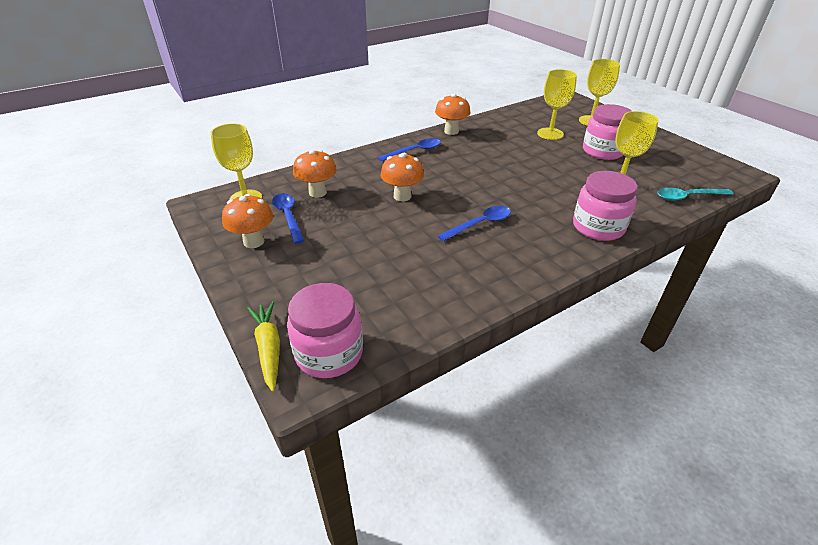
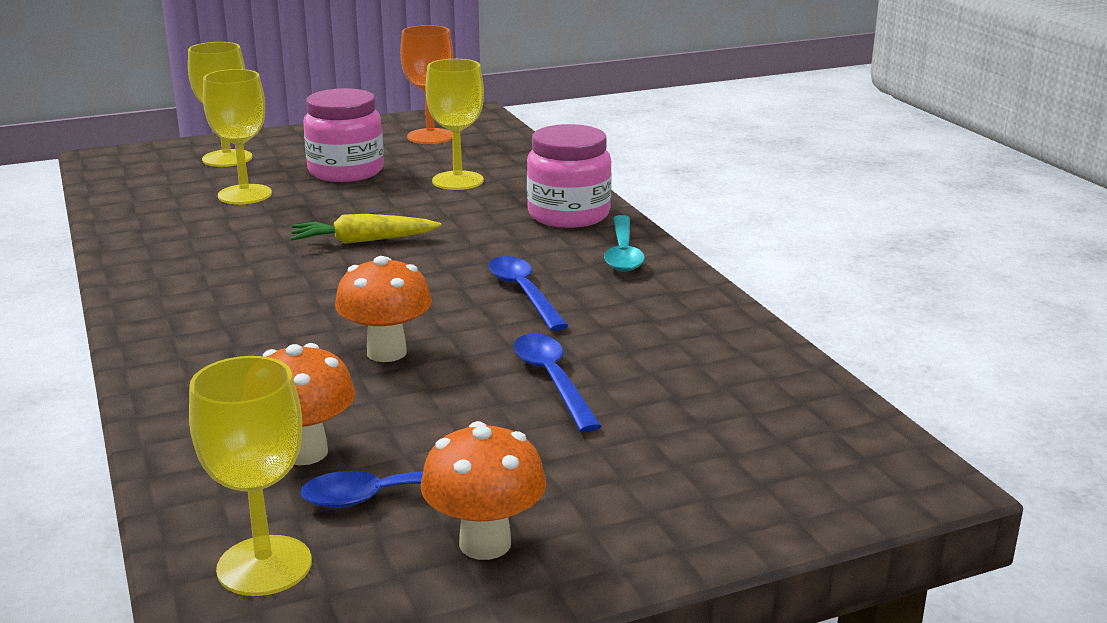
camera: 80 degrees left, 15 degrees down
(268, 348) = (842, 513): yellow carrot -> yellow carrot (363, 241)
(329, 353) = (850, 452): pink jar -> none
(414, 151) = (198, 323): blue spoon -> blue spoon (552, 380)
(451, 131) = (139, 275): orange mushroom -> none
(682, 166) = (430, 136): none -> orange goblet
(688, 197) = (516, 152): turquoise spoon -> turquoise spoon (623, 253)

